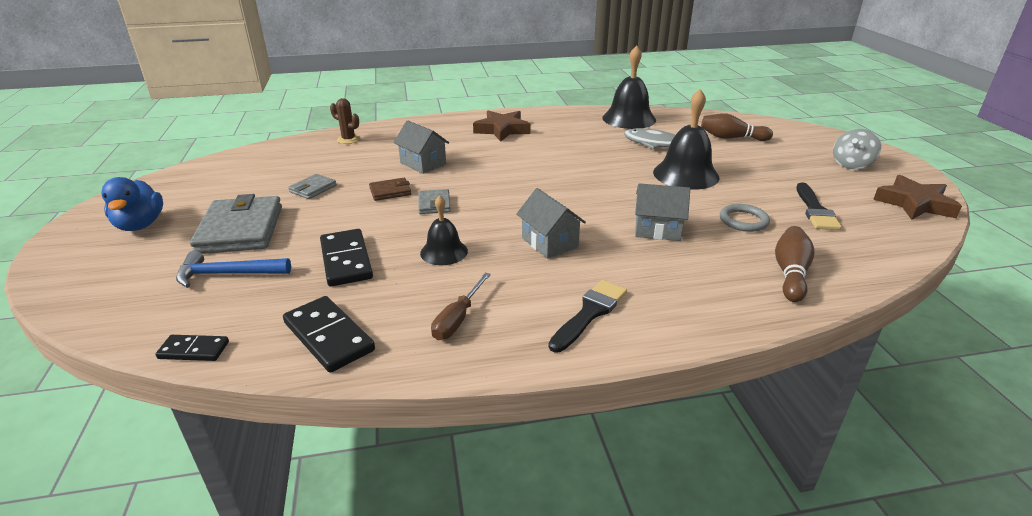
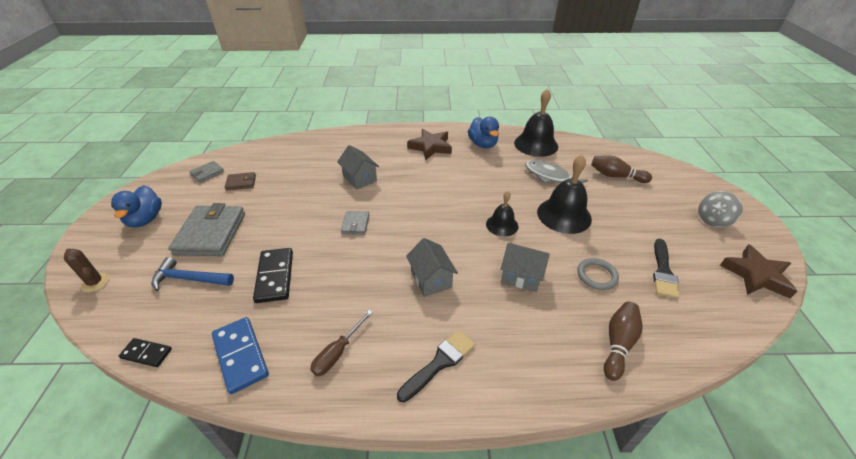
camera: 10 degrees right, 10 degrees up
(313, 189) = (272, 196): grey wallet -> grey wallet (207, 173)
(329, 336) = (241, 355): black domino -> blue domino
(348, 139) = (312, 146): brown cactus -> brown cactus (95, 282)
(390, 191) = (327, 206): brown wallet -> brown wallet (241, 183)
(444, 252) = (348, 278): black bell -> black bell (502, 225)
(565, 123) = (483, 144): none -> blue duck

